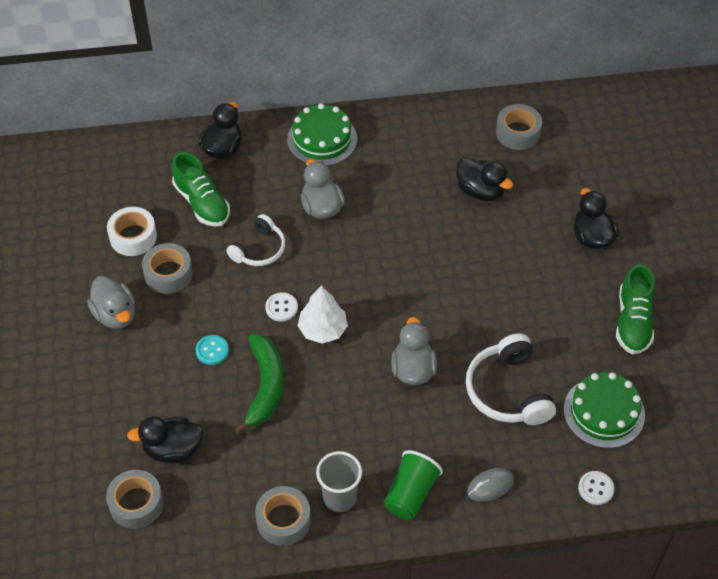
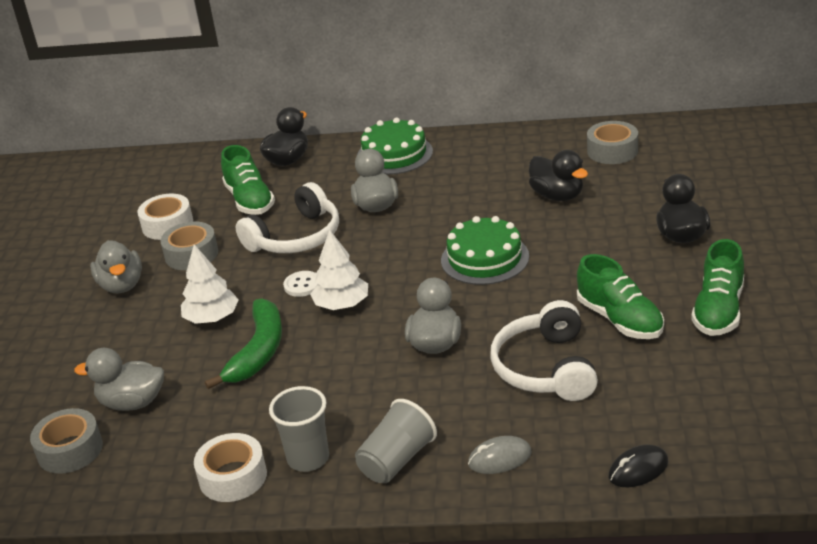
camera: 15 degrees right, 20 degrees down
(173, 449) = (132, 403): black duck -> grey duck
(212, 351) = (212, 318): turquoise button -> white tree
(259, 249) = (296, 237): white headphones -> white headphones, size x1.54
(283, 520) = (233, 477): grey tape -> white tape
(410, 494) = (396, 460): green cup -> grey cup
(557, 335) = (620, 320): none -> green shoe
(596, 488) = (638, 469): white button -> black mouse
(604, 412) = (664, 394): green cake -> green cake (484, 258)

